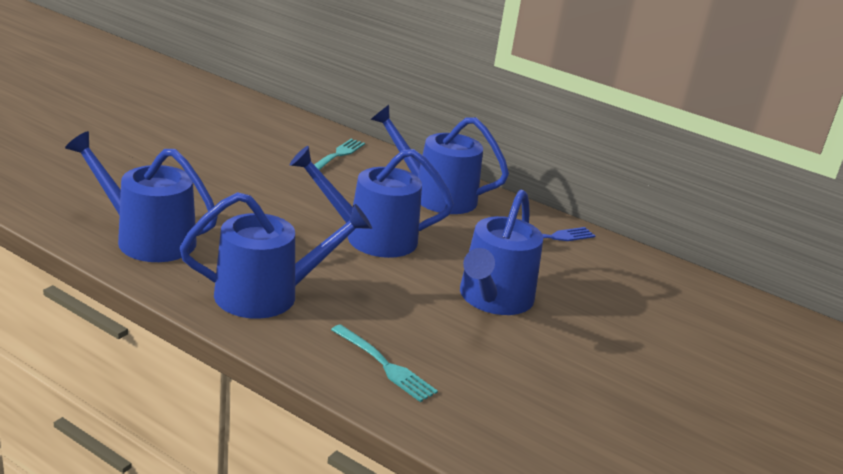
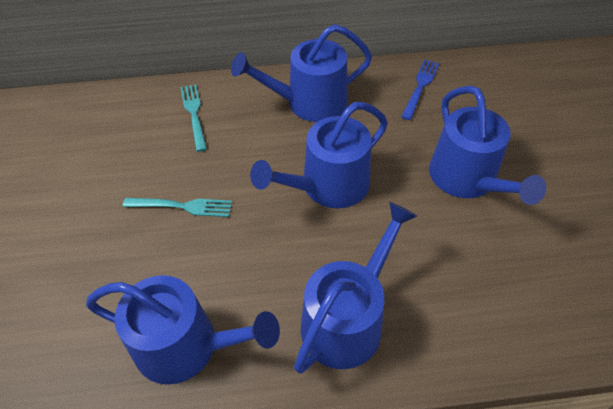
camera: 35 degrees left, 25 degrees up
(148, 239) = (186, 346): blue watering can -> blue watering can turned 150 degrees counterclockwise
(384, 365) = (500, 313): turquoise fork -> turquoise fork (182, 206)

